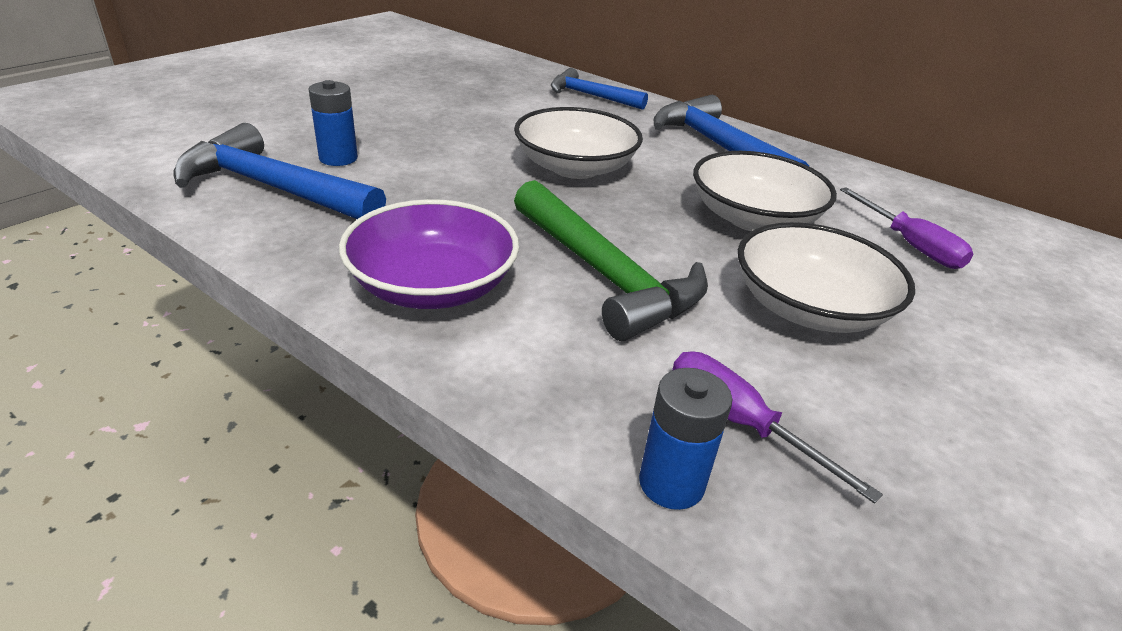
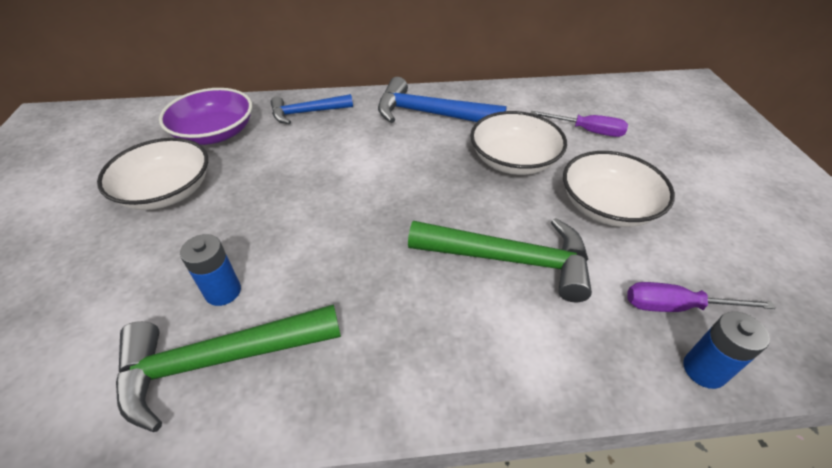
camera: 40 degrees left, 10 degrees up
(274, 188) = (220, 360): blue hammer -> green hammer
(433, 286) = (446, 349): purple bowl -> purple bowl (215, 133)
(575, 167) = (383, 184): white bowl -> white bowl (166, 191)

